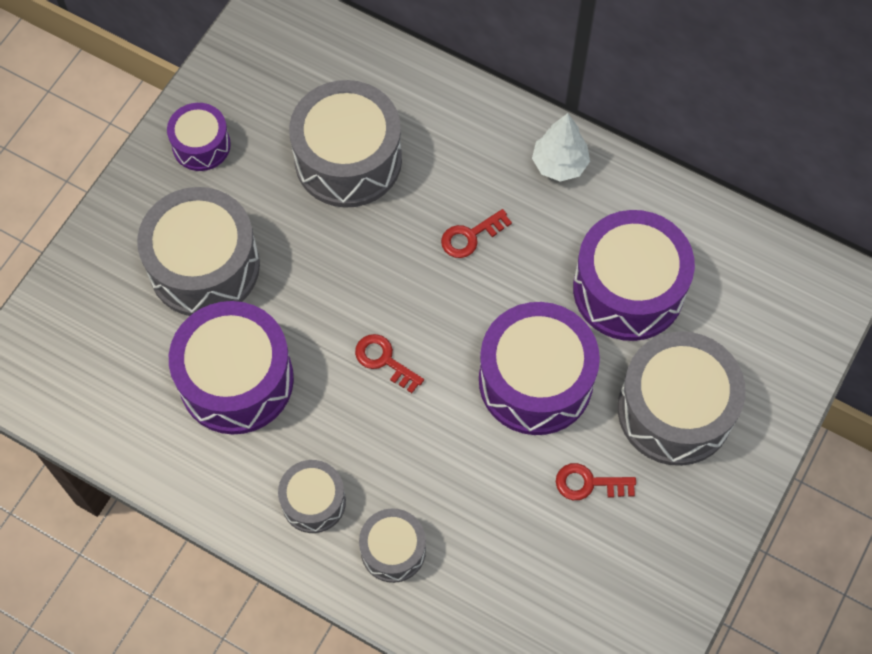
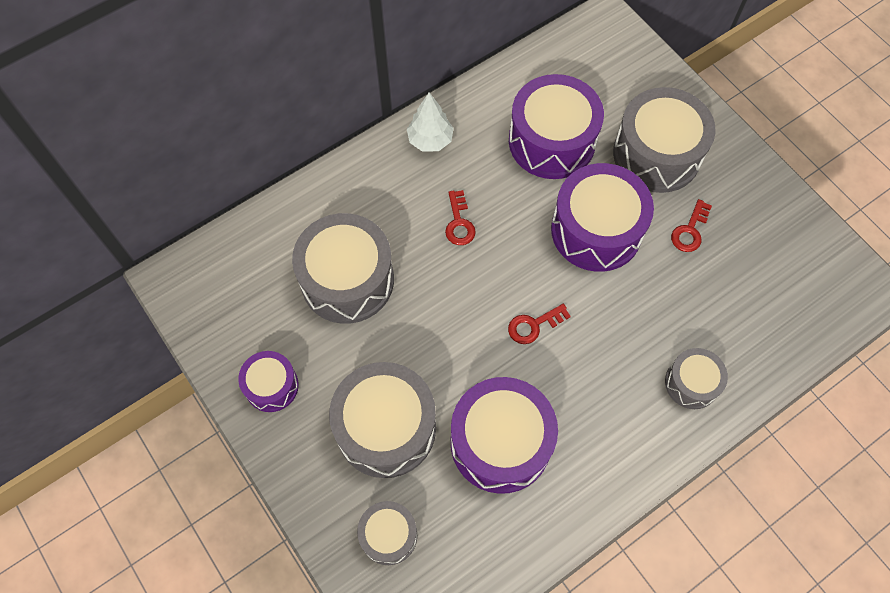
camera: 65 degrees left, 0 degrees up
(313, 502) = (630, 425): grey drum -> grey drum (388, 535)

